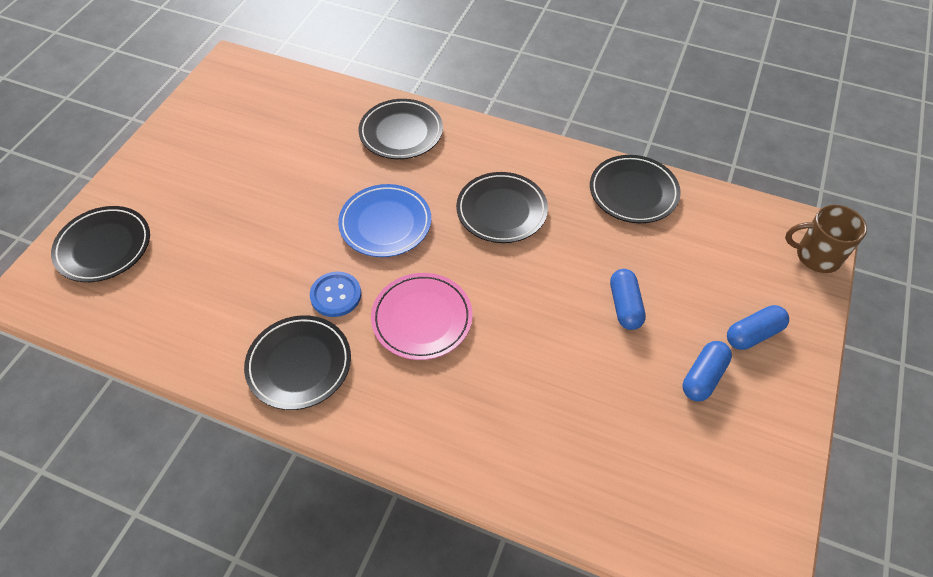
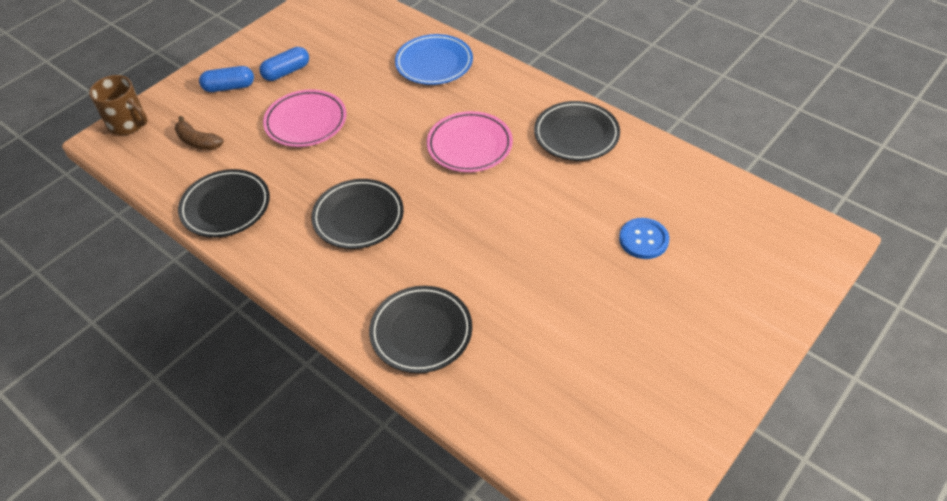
camera: 160 degrees left, 5 degrees down
(104, 247) = (762, 268): black plate -> none
(336, 295) = (537, 177): blue button -> blue button (643, 239)
(385, 223) = (474, 229): blue plate -> blue plate (434, 63)
(625, 306) = (306, 122): blue capsule -> pink plate
(722, 253) = (198, 141): none -> brown banana

